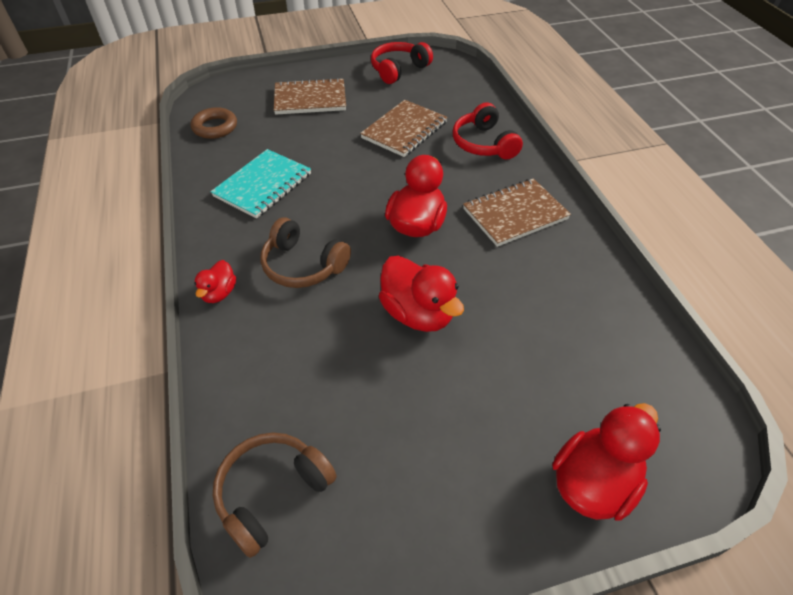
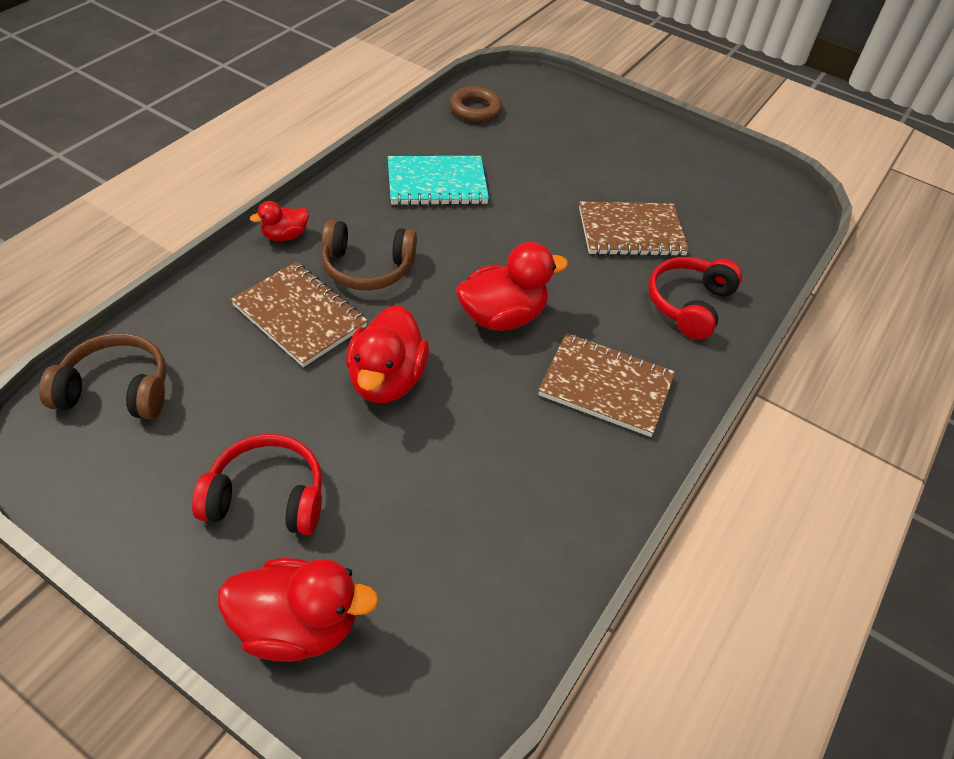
camera: 45 degrees right, 0 degrees up
(303, 265) = (367, 267): brown headphones -> brown headphones turned 75 degrees counterclockwise
(310, 99) = (591, 142): brown notebook -> brown notebook (300, 316)
(398, 70) = (723, 174): red headphones -> red headphones (267, 497)

